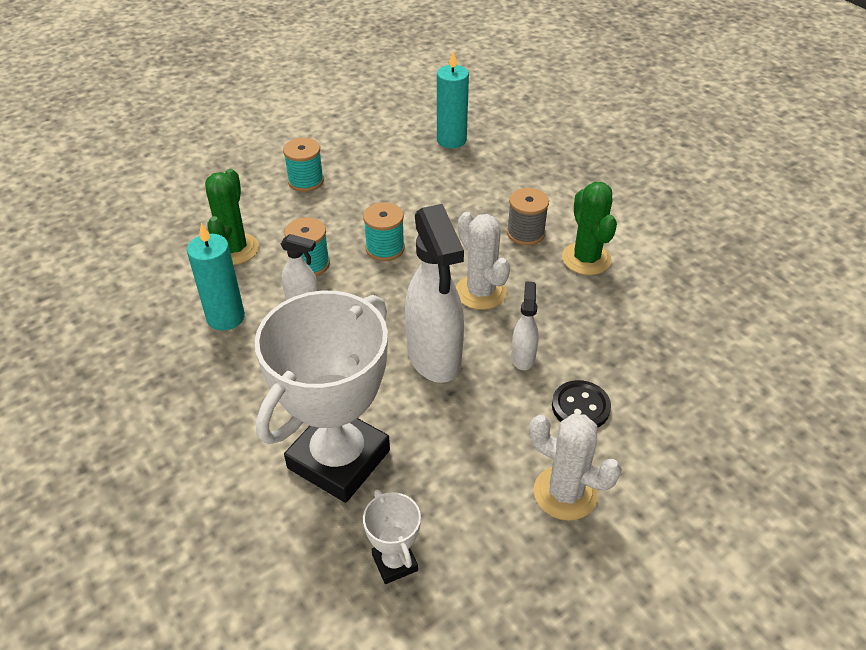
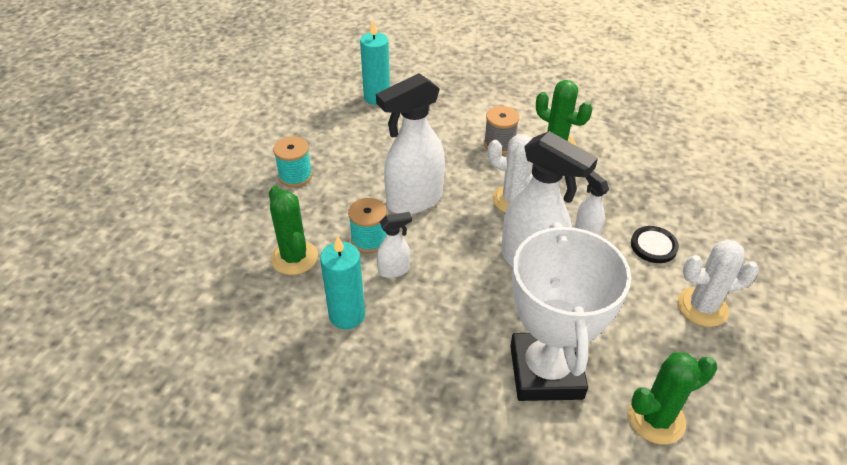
camera: 35 degrees left, 0 degrees up
(385, 248) = (414, 200): turquoise spool -> white spray bottle
(394, 562) = (656, 419): white trophy -> green cactus

